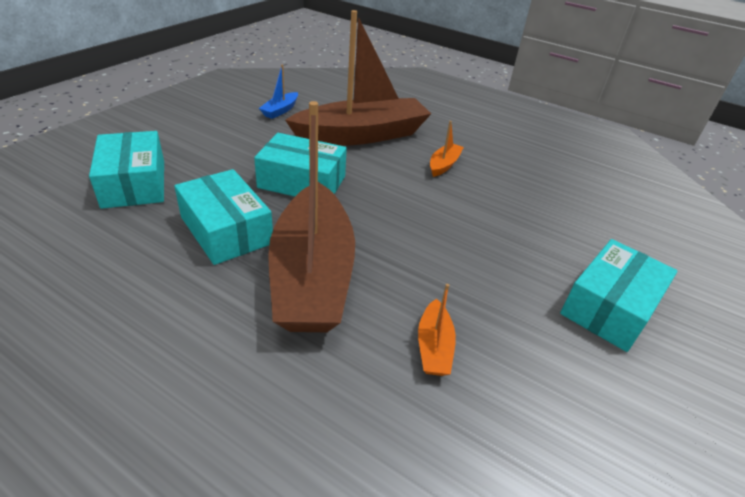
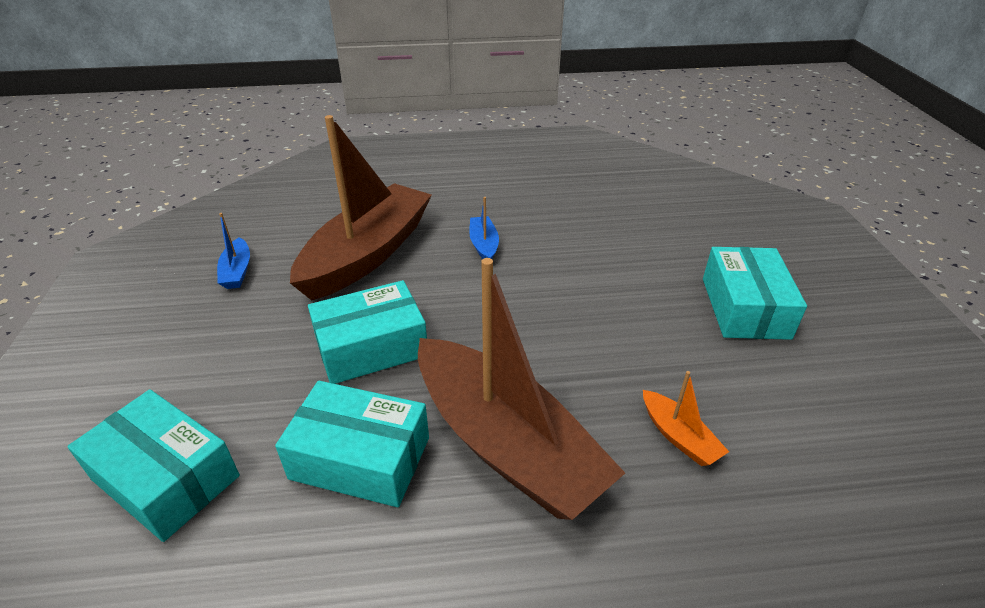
camera: 35 degrees left, 0 degrees up
(444, 165) = (483, 245): orange boat -> blue boat

